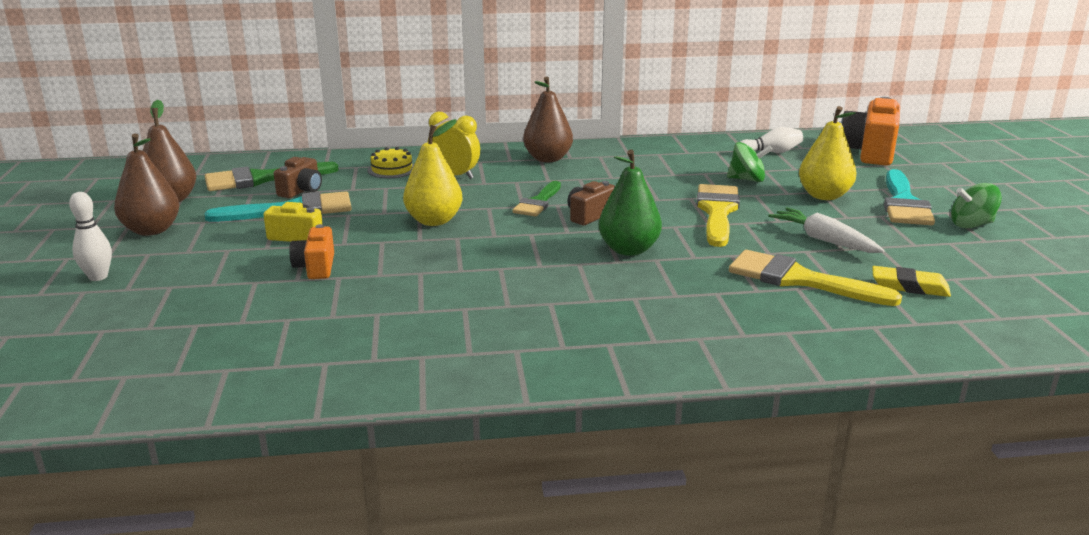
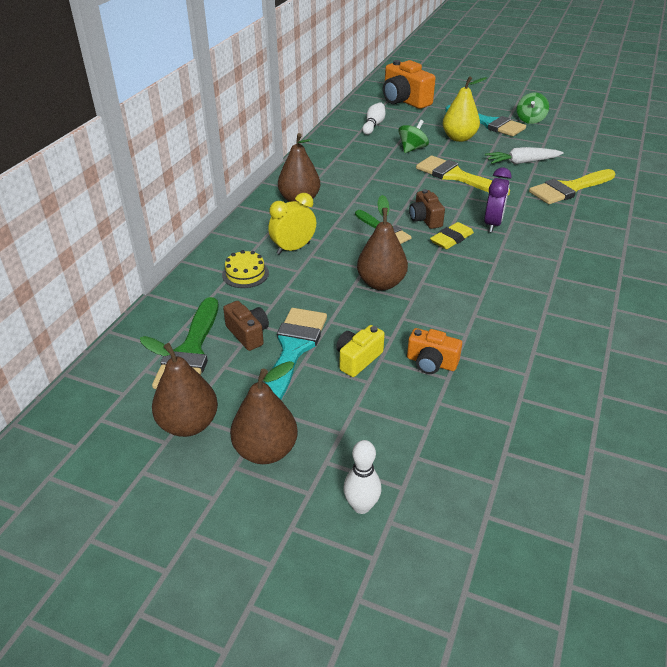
camera: 60 degrees left, 15 degrees up
(434, 221) = (381, 283): yellow pear -> brown pear
(629, 250) = (492, 224): green pear -> purple clock
(909, 287) = (594, 165): yellow eraser -> yellow eraser (451, 239)

